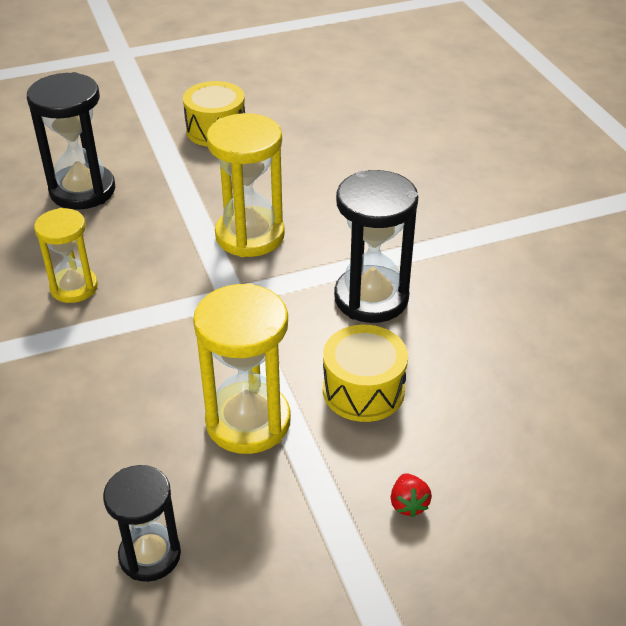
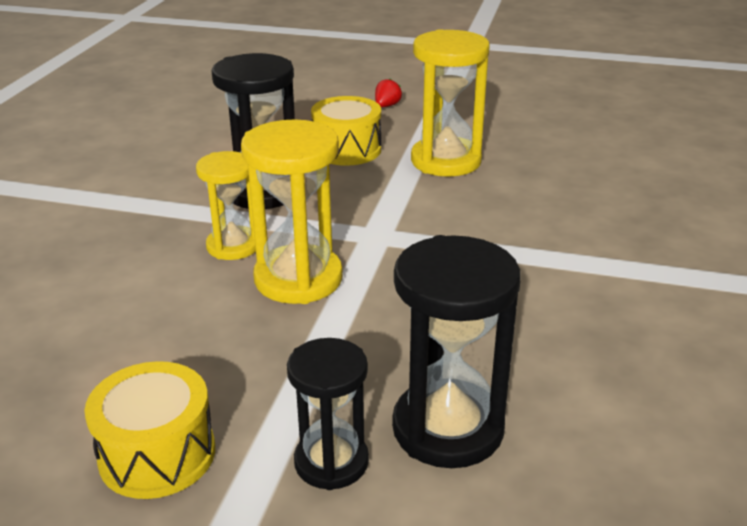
camera: 145 degrees left, 10 degrees down
(74, 287) = (530, 299): yellow hourglass -> yellow hourglass (233, 246)
(150, 555) = (560, 132): black hourglass -> black hourglass (331, 462)

